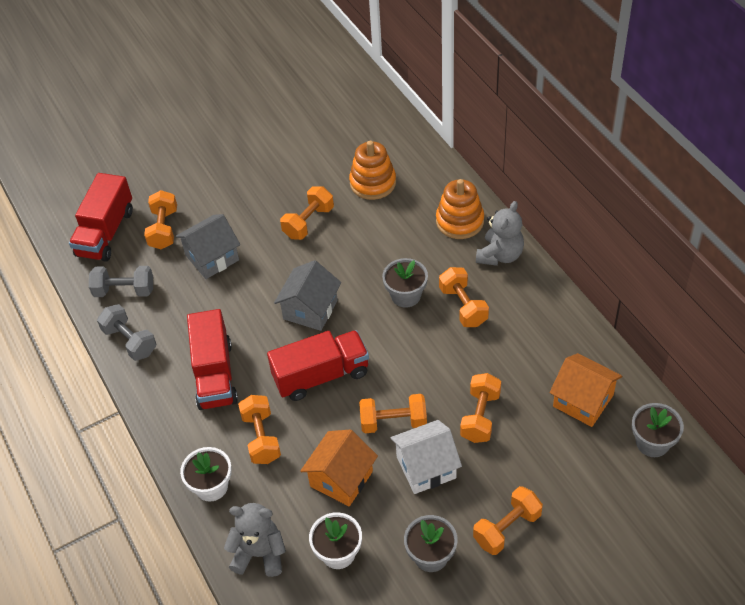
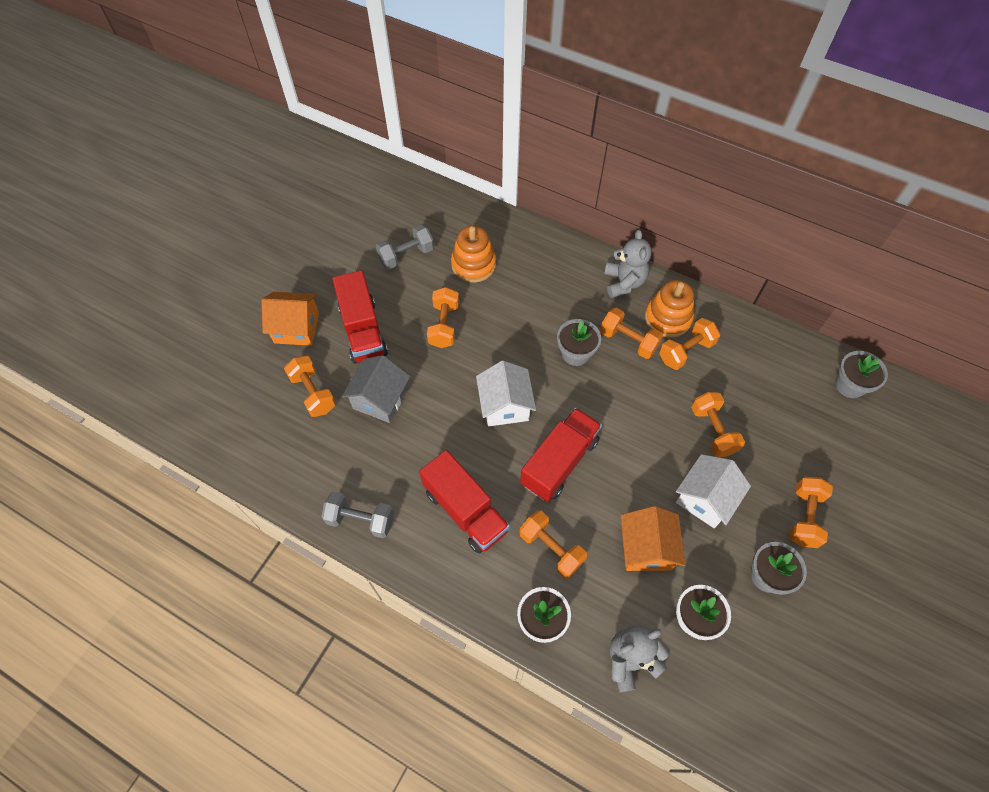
camera: 35 degrees left, 10 degrees up
(105, 233) = (257, 423): red truck -> red truck (363, 330)
(124, 291) = (318, 472): grey dumbbell -> grey dumbbell (406, 255)
(310, 309) = (505, 405): grey house -> white house
(393, 422) = (650, 473): orange dumbbell -> orange dumbbell (686, 351)
(459, 221) = (570, 267): orange stacking toy -> orange stacking toy (667, 318)
(583, 401) = (777, 376): orange house -> orange house (297, 328)

